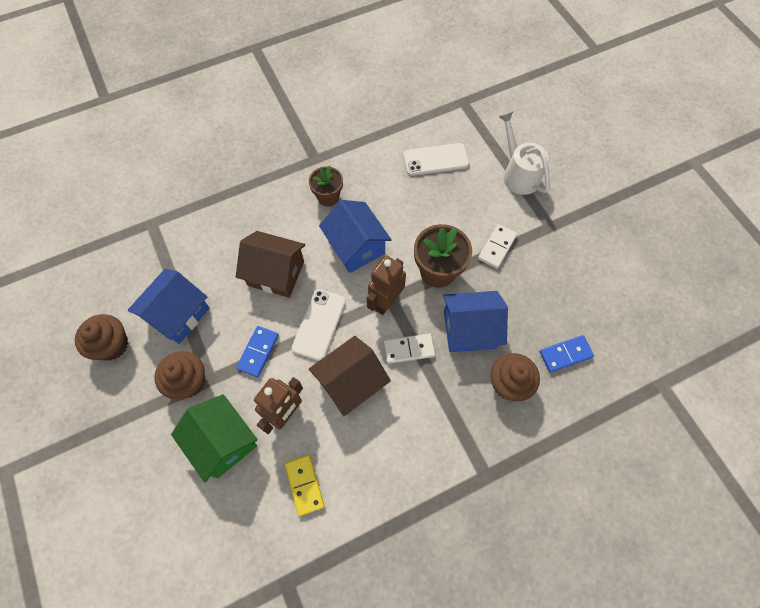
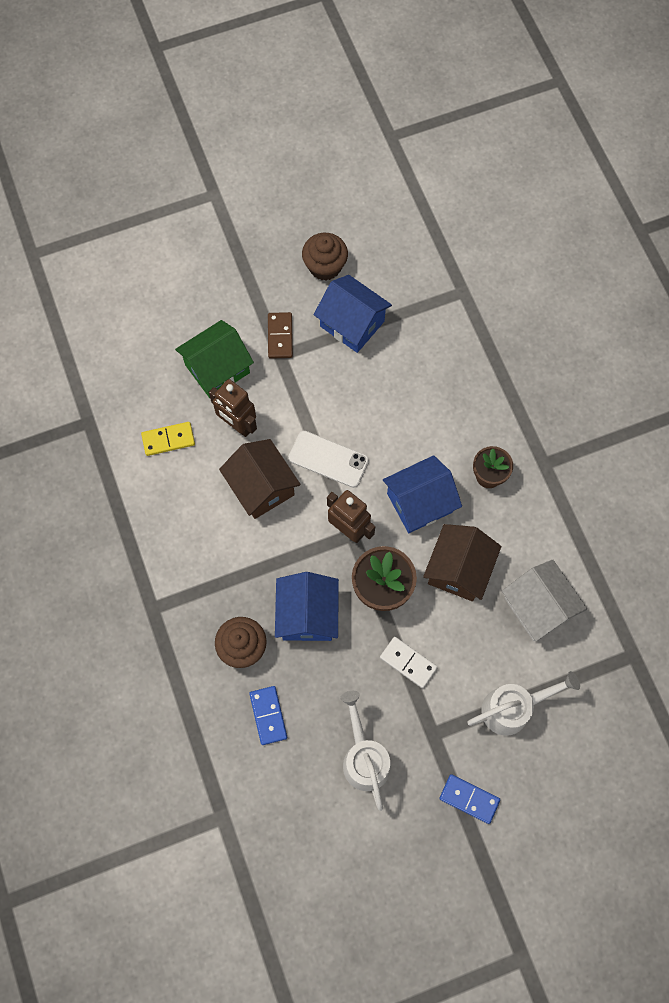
camera: 95 degrees right, 5 degrees up
(188, 381) = (280, 336): brown cupcake -> brown domino
(258, 352) = (304, 399): blue domino -> blue domino (469, 799)
(276, 273) = (392, 417): brown house -> brown house (458, 569)
(409, 349) = (291, 548): white domino -> none
(435, 160) = (538, 607): white phone -> white house
(581, 274) = (364, 757): none -> white watering can

